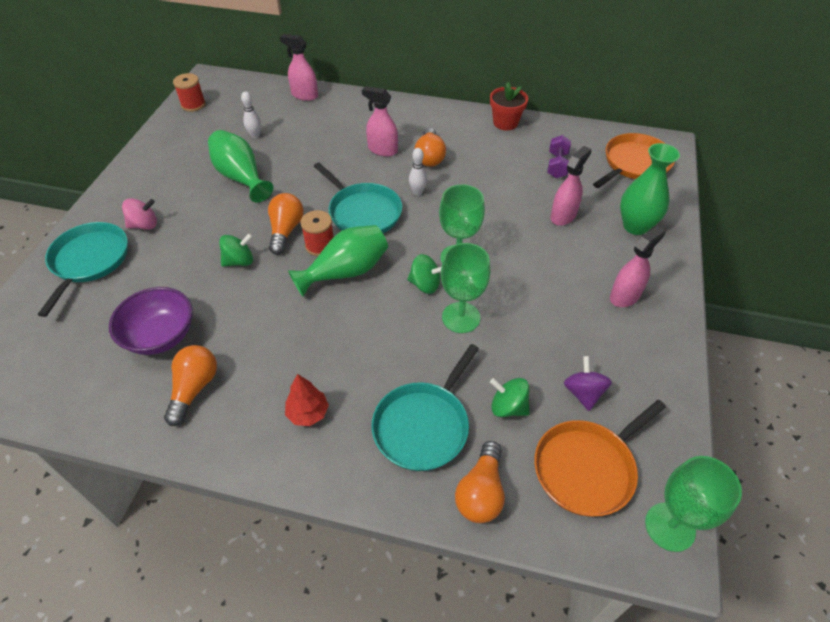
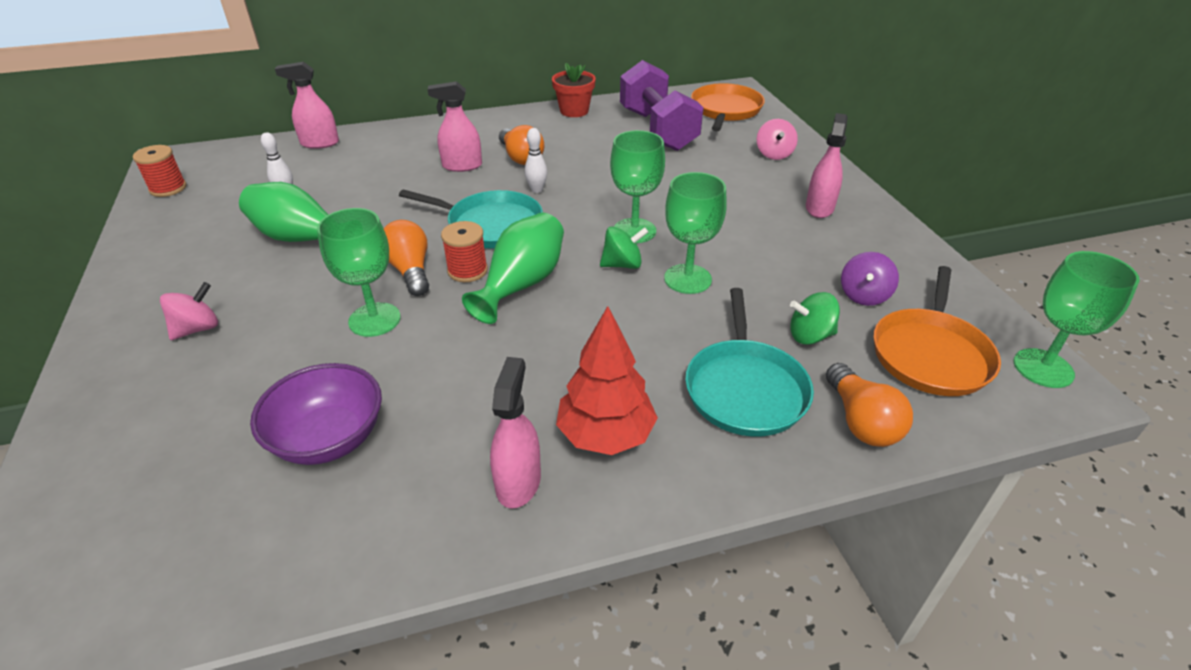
camera: 30 degrees left, 10 degrees down
(89, 261) = (136, 398): turquoise pan -> none
(194, 388) = (431, 475): orange light bulb -> none
(239, 261) = (374, 319): green spinning top -> green goblet
(308, 413) = (605, 435): red tree -> red tree, size x1.62
(557, 165) = (657, 130): purple dumbbell -> purple dumbbell, size x2.11
(563, 216) = (702, 165): pink spray bottle -> pink spray bottle (518, 482)
(583, 393) = (863, 295): purple spinning top -> purple spinning top turned 120 degrees counterclockwise
(635, 226) = (774, 154): green vase -> pink spinning top

